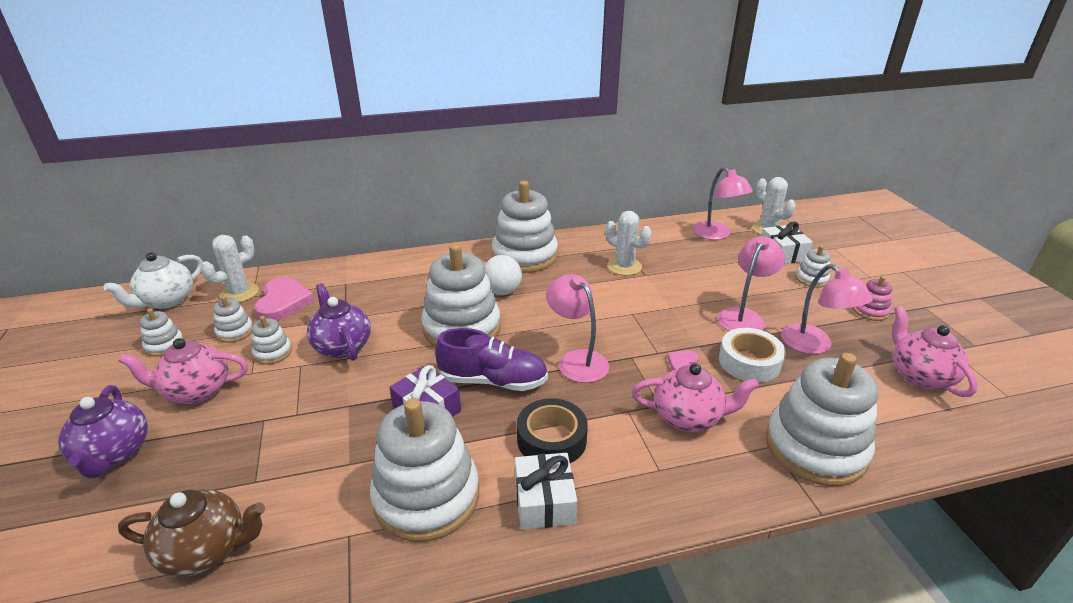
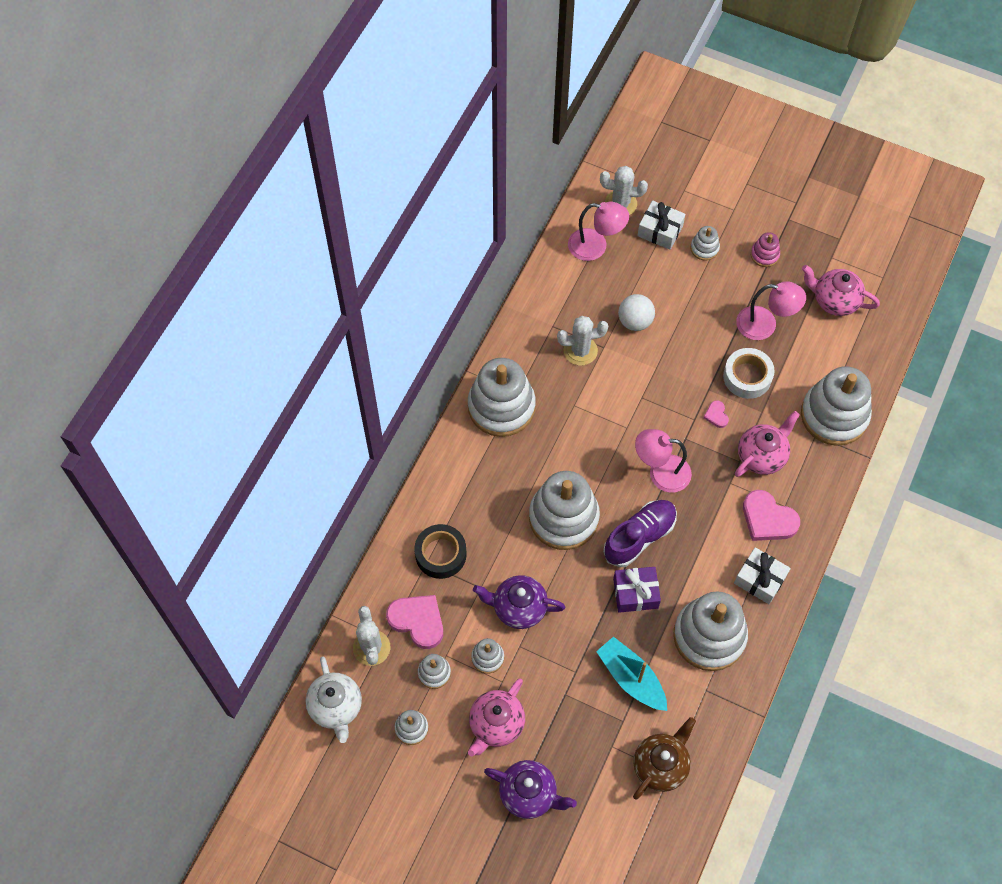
camera: 50 degrees left, 30 degrees up
(318, 459) = (631, 678): none -> turquoise boat
(502, 291) = (539, 459): white ball -> white ball (635, 321)
(551, 439) = (719, 542): black tape -> black tape (440, 554)
(625, 464) = (768, 519): none -> pink heart
(744, 316) = (705, 333): pink lamp -> none

